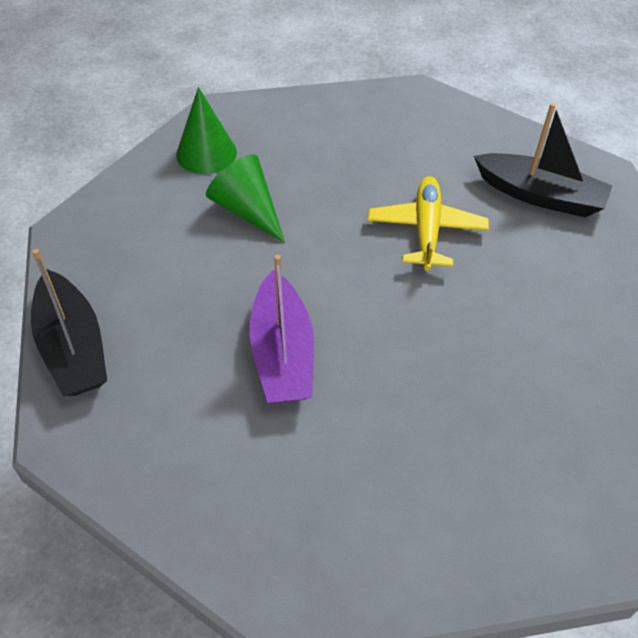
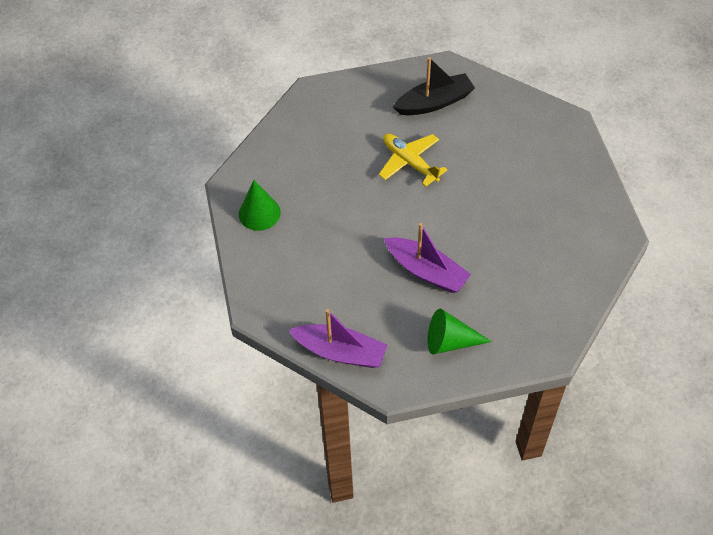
camera: 45 degrees left, 5 degrees up
(73, 347) = (340, 352): black boat -> purple boat
(247, 210) = (321, 223): green cone -> green cone (450, 341)

